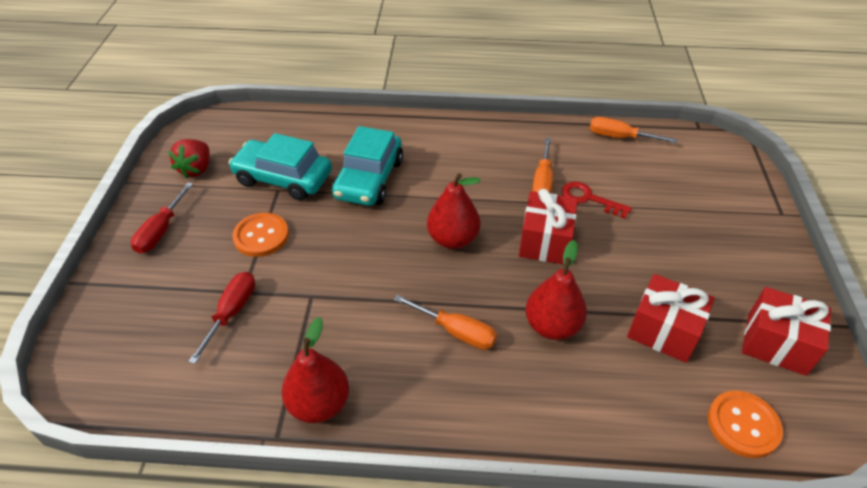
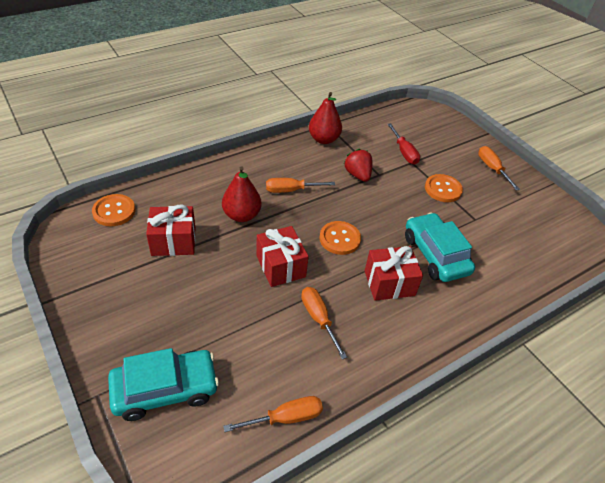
camera: 140 degrees right, 0 degrees up
(161, 230) = (492, 169): red screwdriver -> orange screwdriver
(196, 169) = (536, 208): red strawberry -> red strawberry (357, 175)
(283, 178) = (483, 227): turquoise car -> turquoise car (165, 389)
(453, 239) = (339, 239): red pear -> orange button
(589, 199) = (272, 321): red key -> none
(776, 344) = (97, 265): red gift -> red gift (389, 283)

